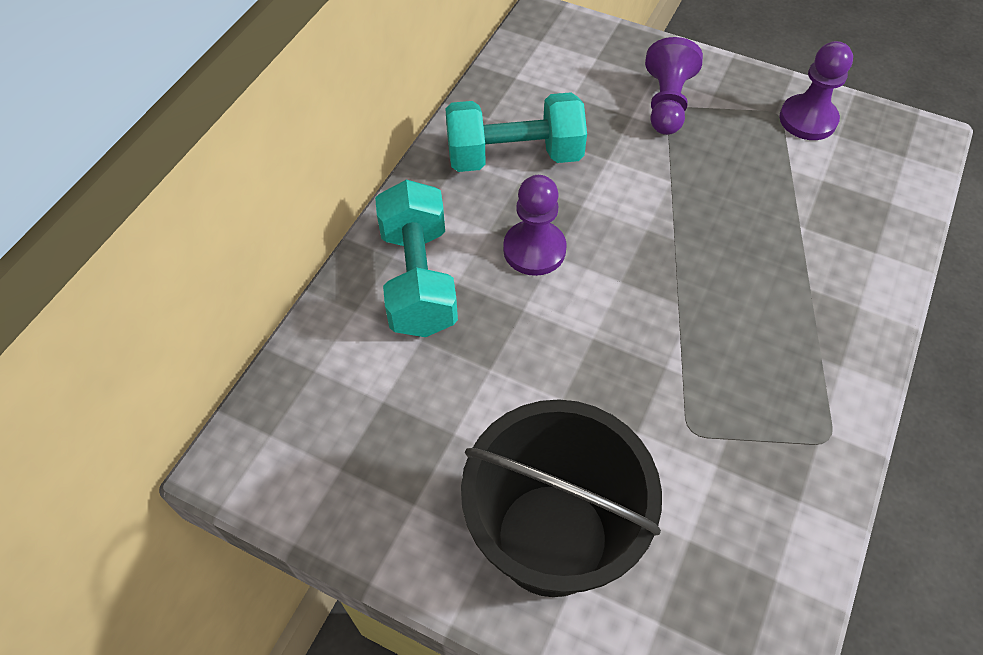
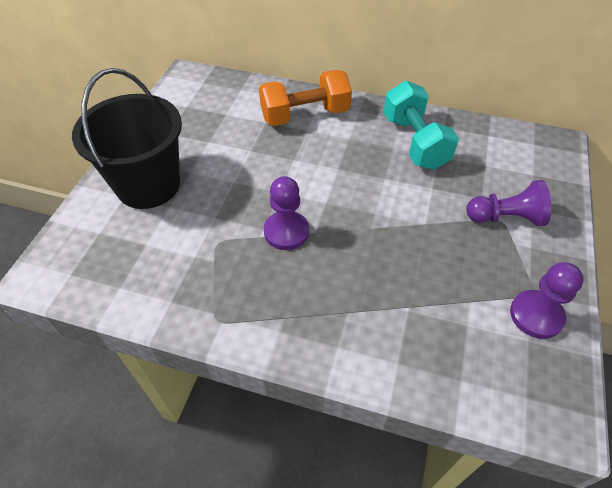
camera: 80 degrees right, 5 degrees down
(418, 279) = (305, 115): turquoise dumbbell -> orange dumbbell
(534, 250) = (340, 159): purple pawn -> purple pawn (286, 232)

